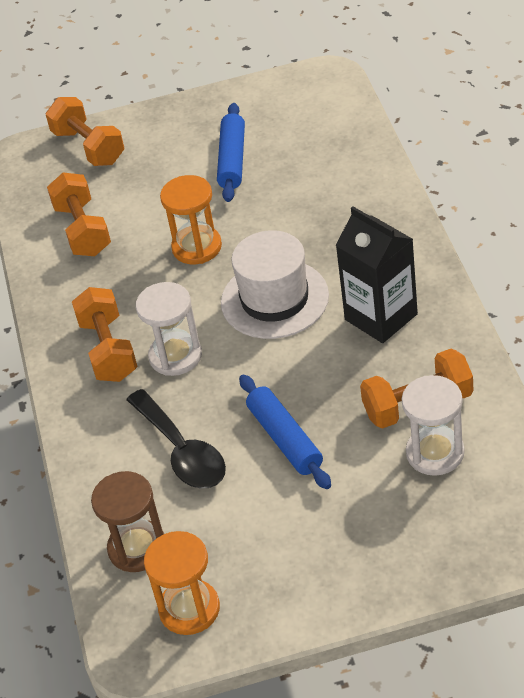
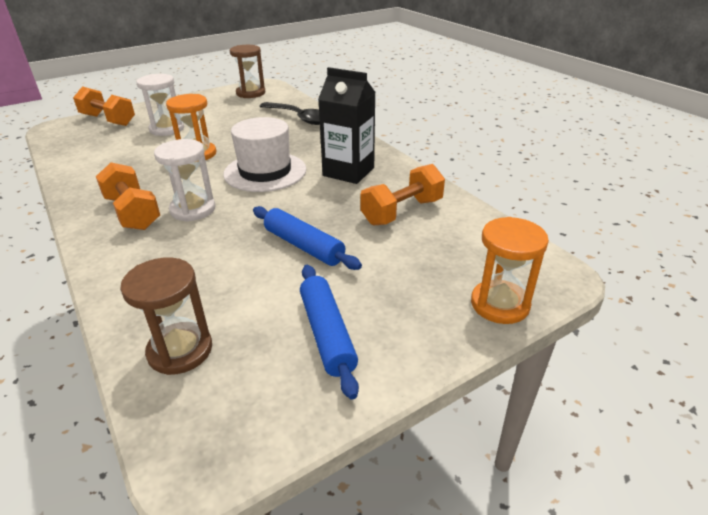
camera: 25 degrees left, 10 degrees down
(83, 230) = (106, 155): orange dumbbell -> none
(181, 451) = (211, 267): black spoon -> black spoon (300, 118)
(189, 609) = (251, 398): orange hourglass -> orange hourglass (500, 304)
(232, 160) = (214, 117): blue rolling pin -> blue rolling pin (327, 334)
(299, 100) = (250, 93): none -> brown hourglass
(435, 453) = (432, 237): white hourglass -> white hourglass (167, 129)

